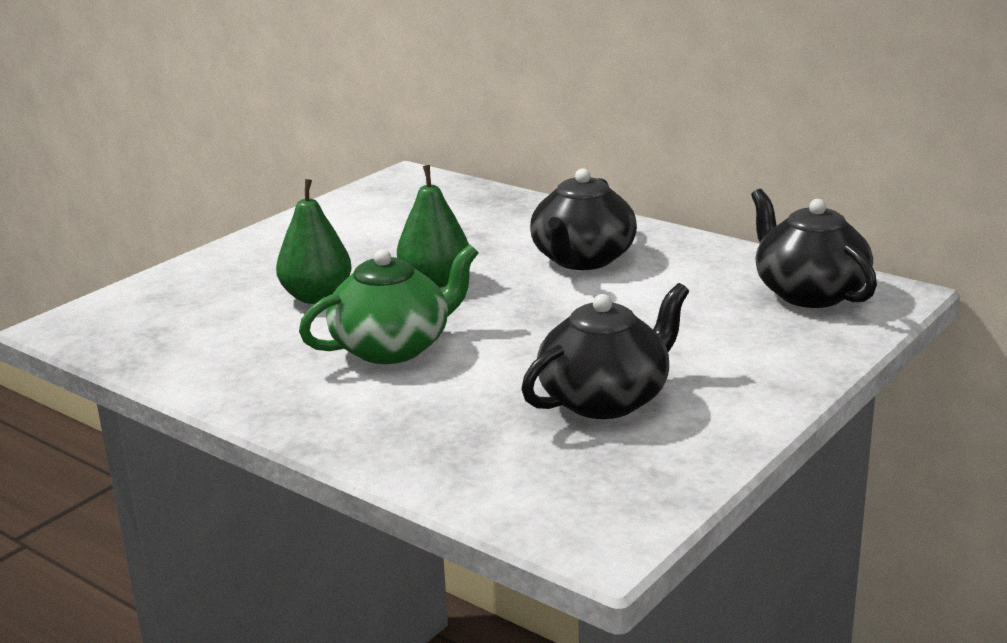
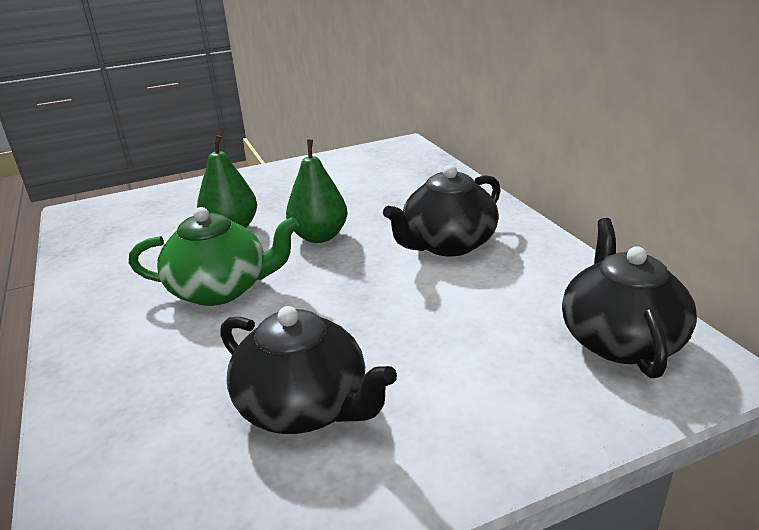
camera: 30 degrees right, 5 degrees up
(606, 399) = (305, 407): black teapot -> black teapot turned 45 degrees clockwise

